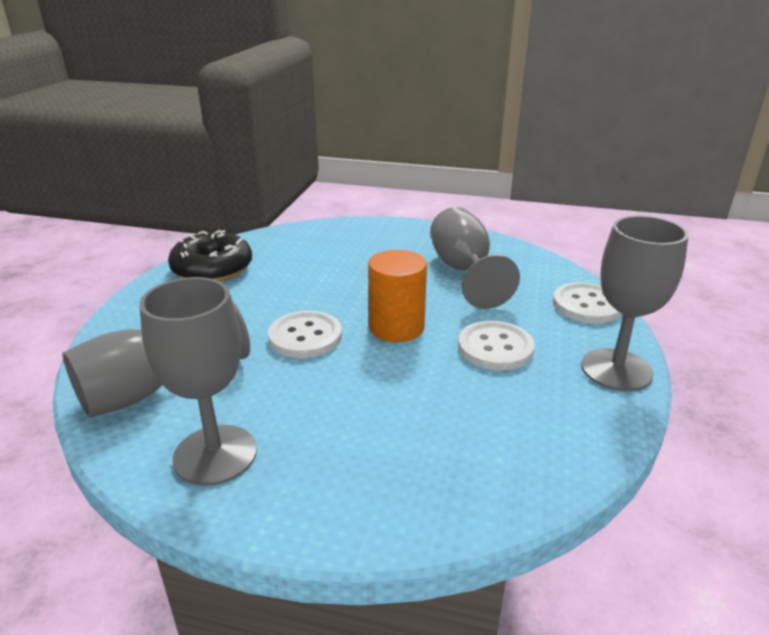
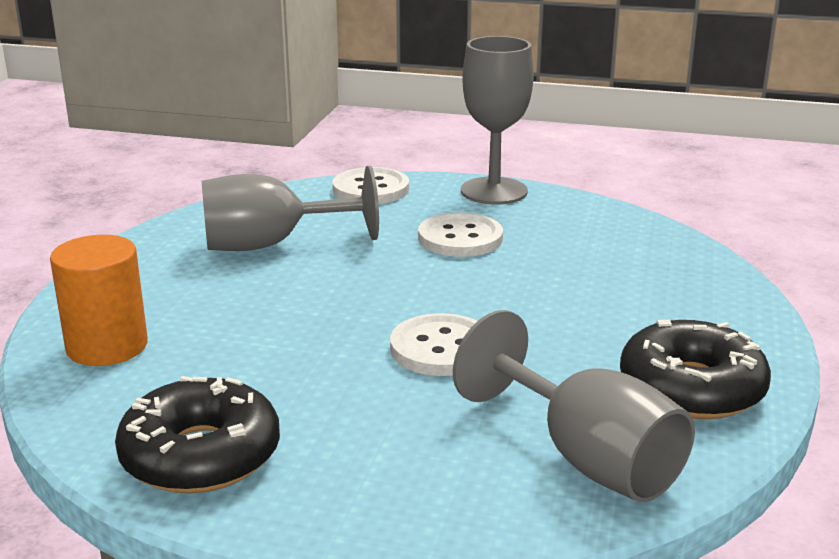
camera: 90 degrees left, 5 degrees down
(215, 455) = (691, 388): grey goblet -> black donut
(396, 327) = (417, 289): orange cylinder -> orange cylinder (107, 346)

